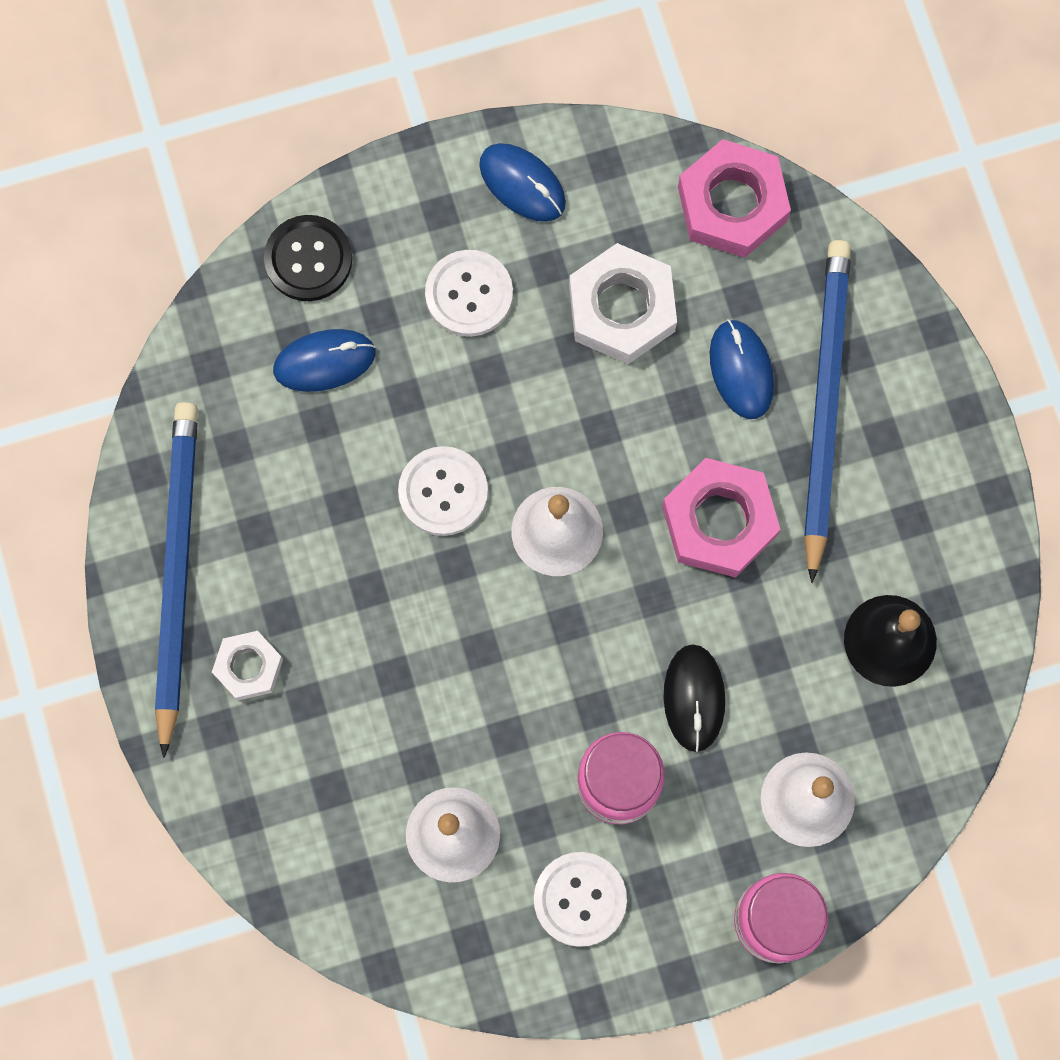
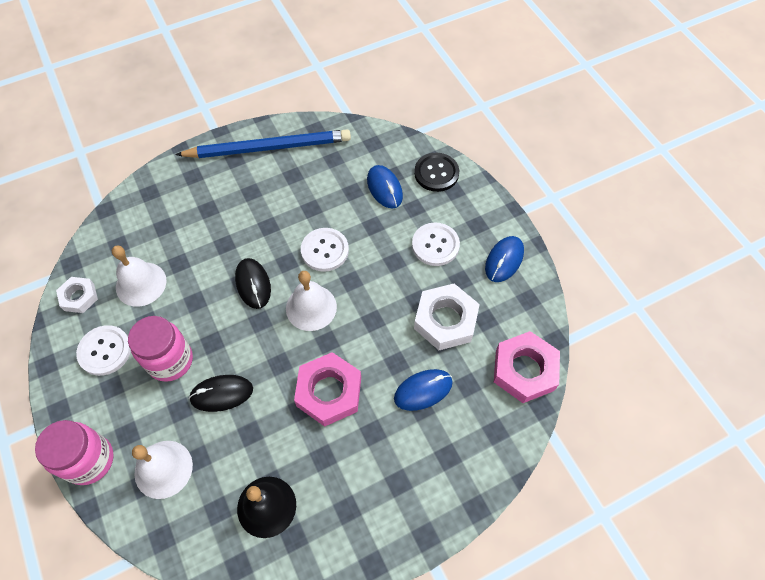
camera: 80 degrees right, 15 degrees down
(248, 667) = (224, 183): white nut -> white nut (79, 297)
(491, 628) = (253, 284): none -> black mouse
(824, 404) = (412, 442): blue pencil -> none

